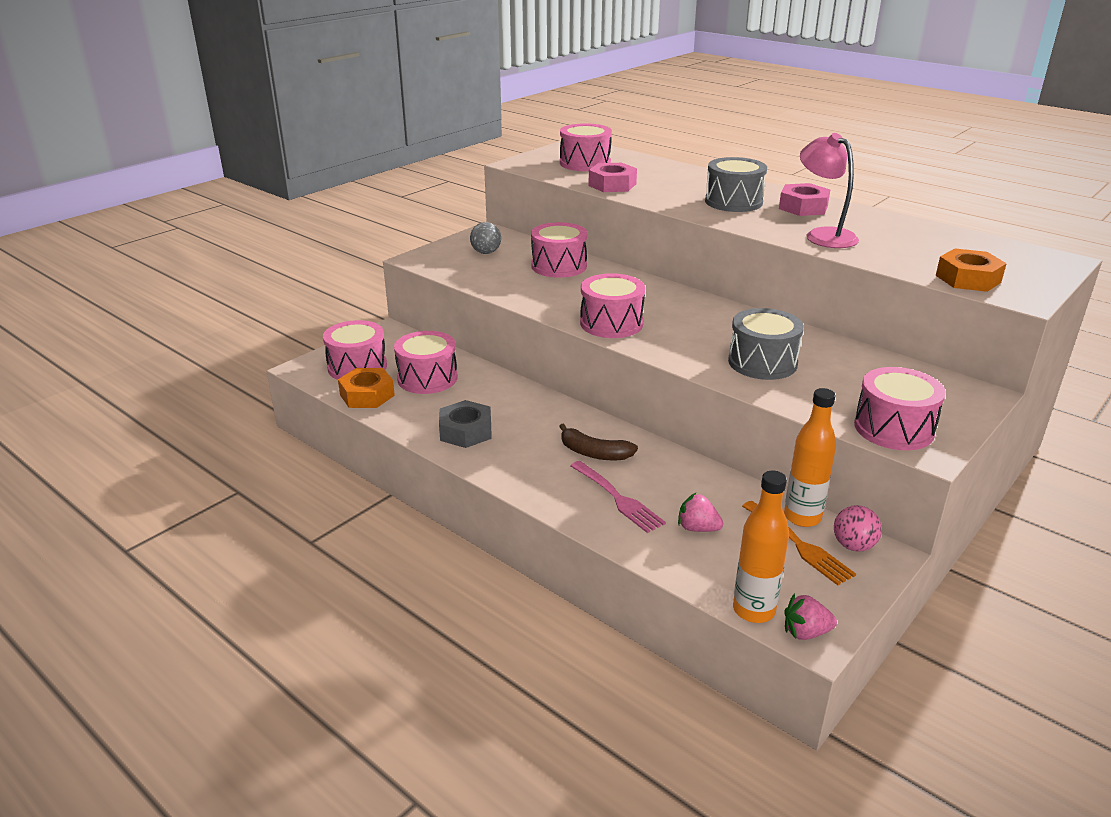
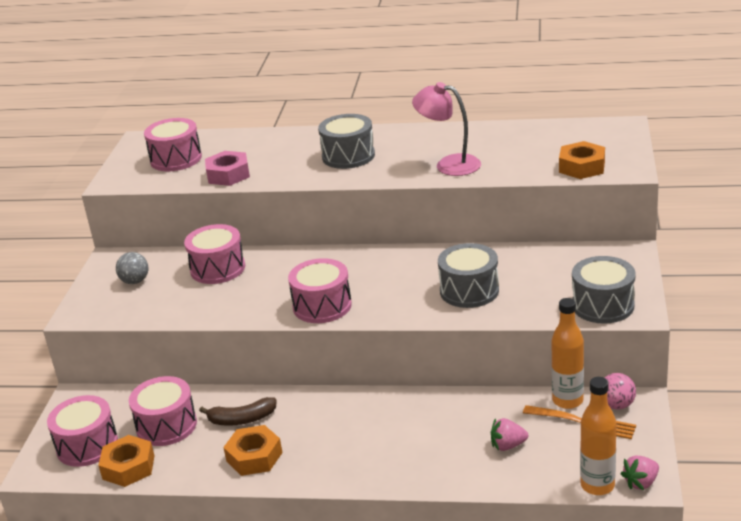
camera: 30 degrees left, 0 degrees up
(465, 431) = (254, 457): grey nut -> orange nut
(594, 453) = (376, 424): brown banana -> brown banana (242, 419)
(617, 498) = (430, 452): pink fork -> none
(803, 207) = (407, 141): pink nut -> none
(893, 428) = (602, 305): pink drum -> grey drum

